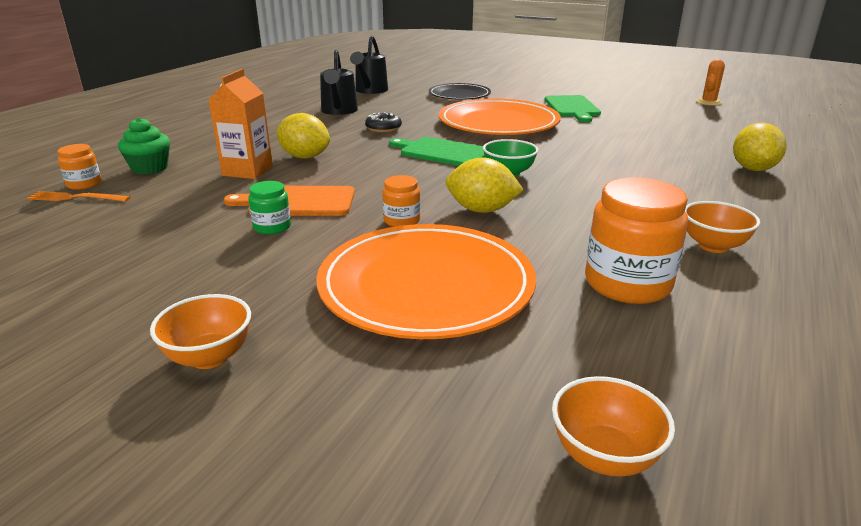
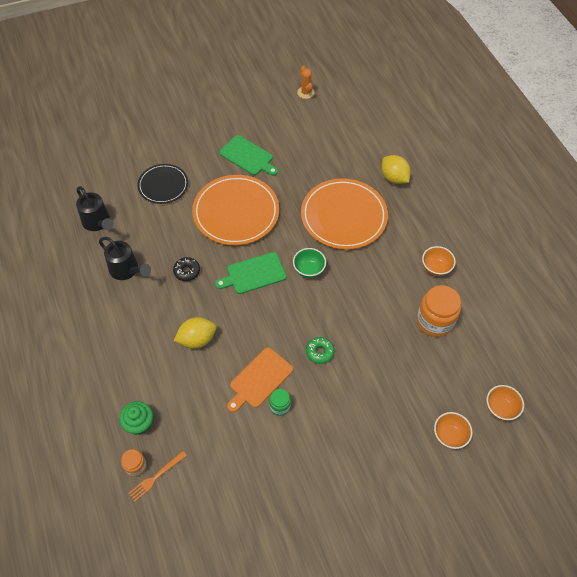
camera: 50 degrees left, 30 degrees up
(209, 357) = (372, 482): orange bowl -> orange bowl (449, 436)
(247, 171) = (192, 378): orange carton -> none
(401, 221) = (319, 352): orange jar -> green donut
(426, 285) = (381, 384): orange plate -> orange plate (343, 216)
(481, 210) = (337, 315): yellow lemon -> none

